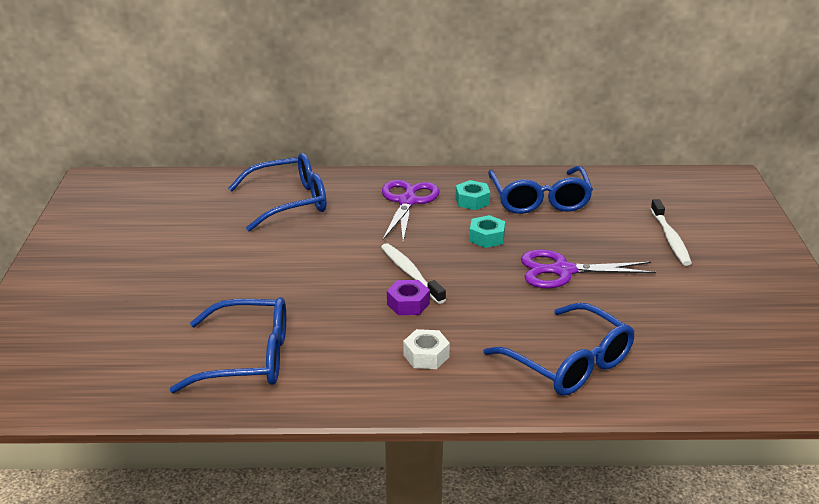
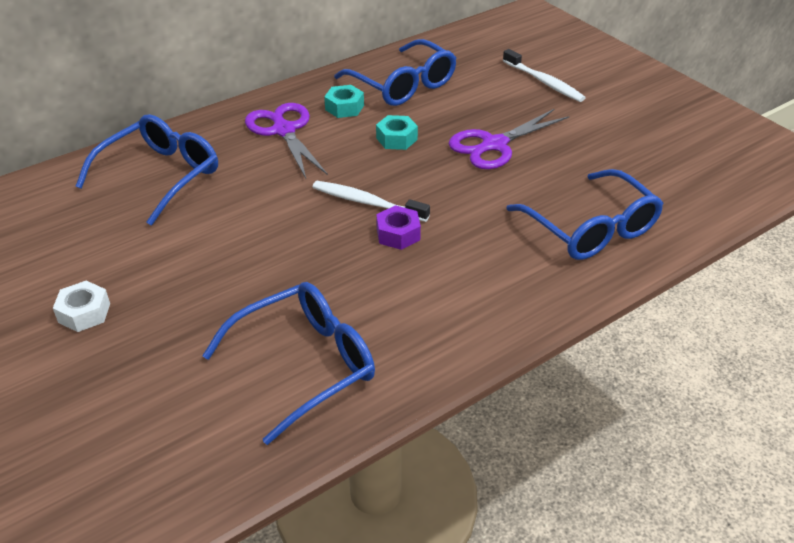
camera: 35 degrees left, 10 degrees up
(426, 356) = (470, 278): white nut -> white nut (84, 313)
(569, 363) = (591, 228): blue glasses -> blue glasses turned 45 degrees clockwise

